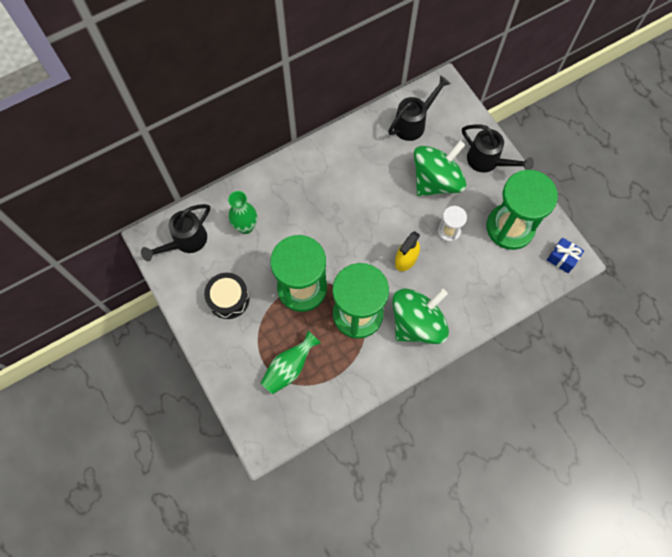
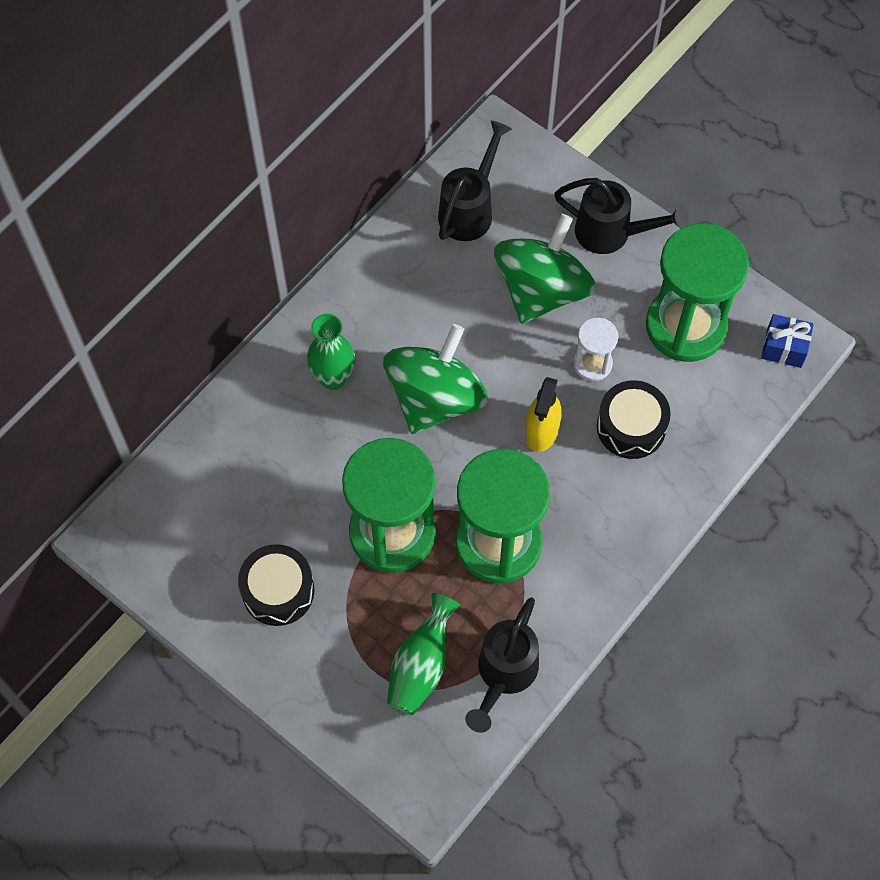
camera: 20 degrees left, 5 degrees down
(185, 242) = (168, 523): black watering can -> black watering can (503, 675)
(246, 227) = (260, 465): green vase -> green vase (333, 378)
(417, 323) = (598, 524): green spinning top -> green spinning top (435, 399)
(457, 274) = (631, 427): none -> black drum

